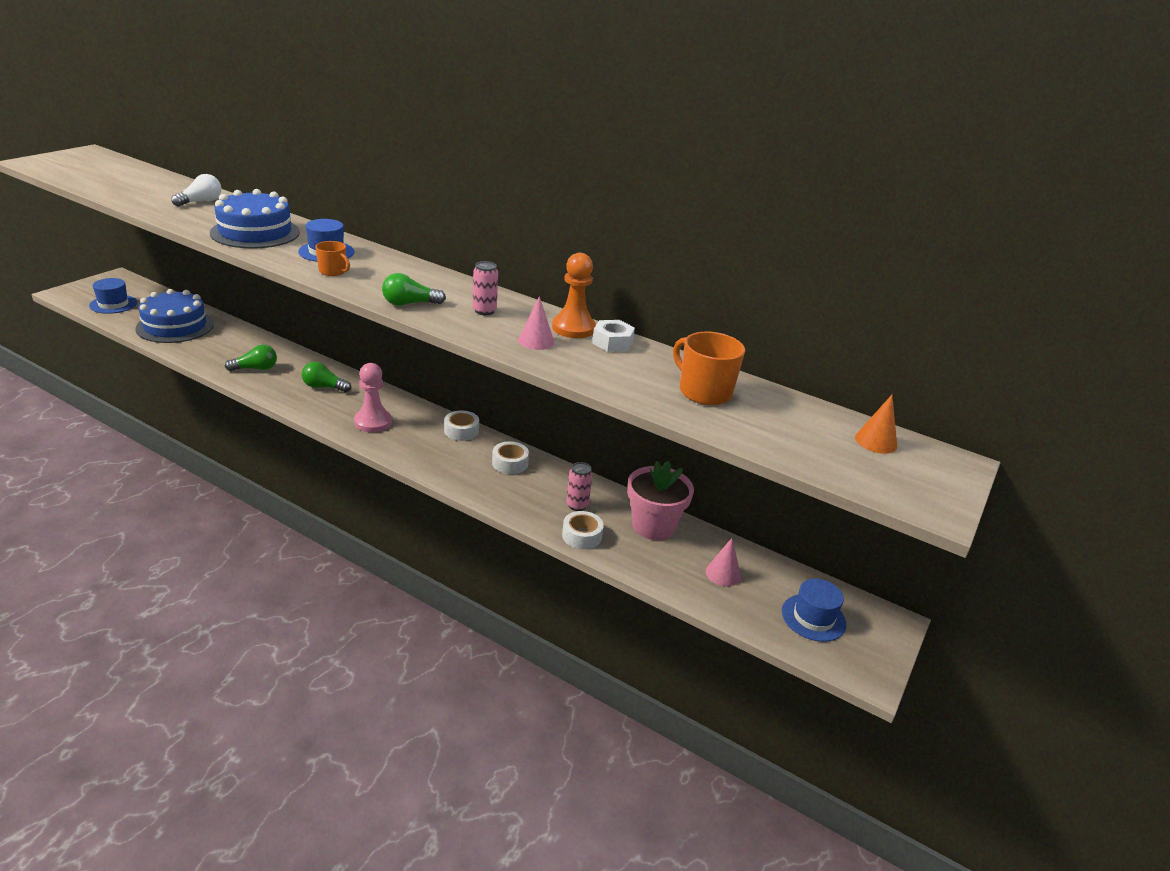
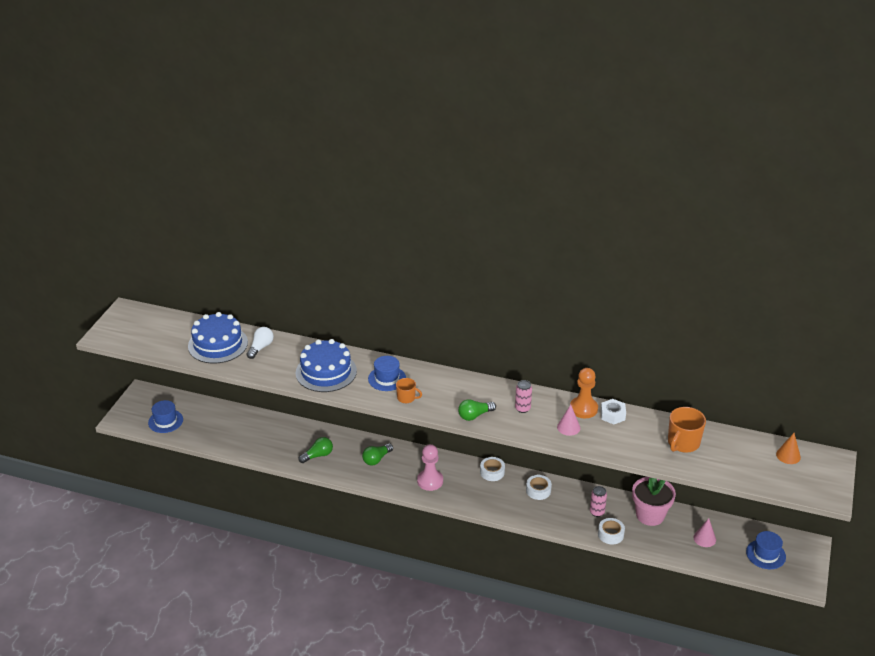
camera: 10 degrees left, 5 degrees up
(175, 326) = (229, 431): blue cake -> blue cake (218, 344)
(324, 387) = (376, 459): green light bulb -> green light bulb turned 45 degrees counterclockwise
(704, 392) = (683, 443): orange mug -> orange mug turned 90 degrees counterclockwise

